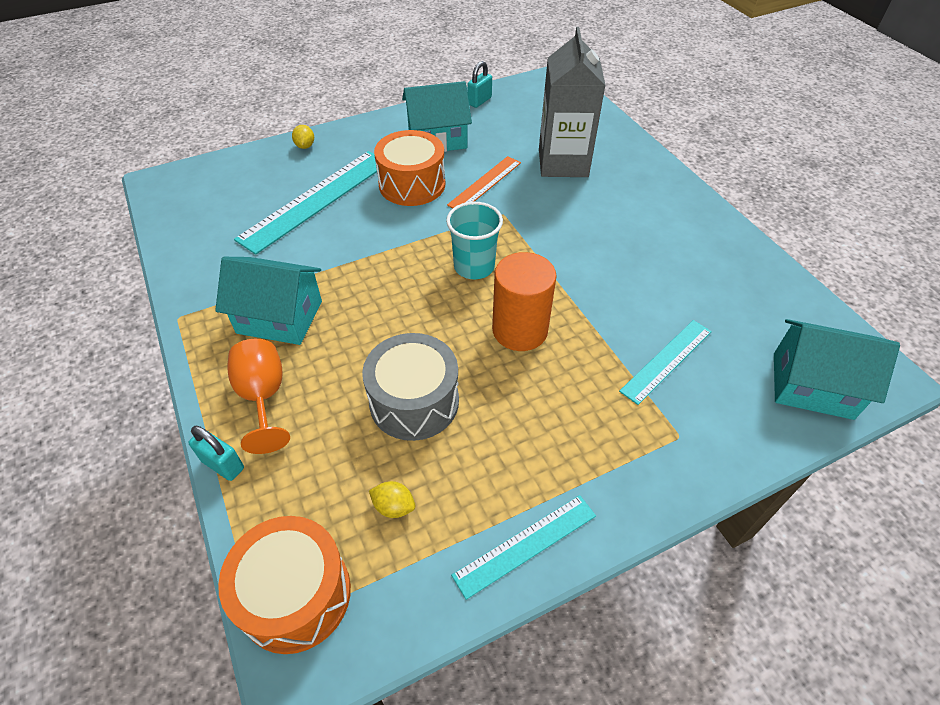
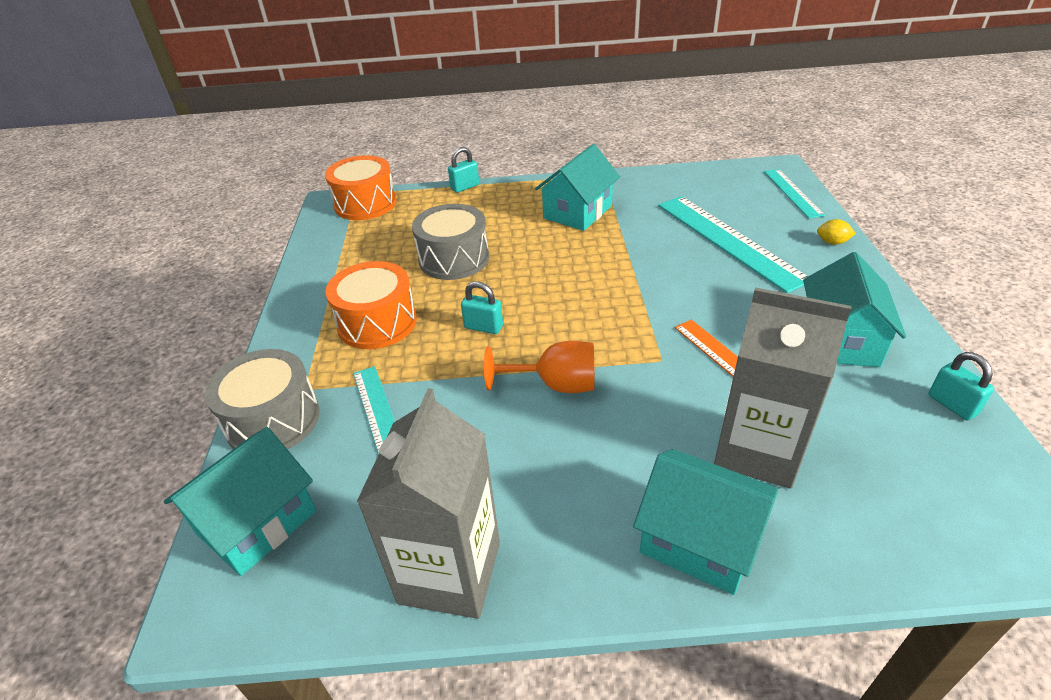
camera: 115 degrees right, 10 degrees down
(263, 397) = (505, 202): orange goblet -> orange goblet (555, 385)
(394, 506) = (383, 239): yellow lemon -> none
(412, 184) = (739, 303): orange drum -> orange drum (377, 322)
(474, 266) = (582, 318): turquoise cup -> none
(520, 330) = (483, 327): orange cylinder -> turquoise padlock
(525, 544) = (310, 283): turquoise ruler -> turquoise ruler (792, 193)
(643, 176) = (699, 540): none -> turquoise house
(730, 439) = (273, 420): none -> grey drum
(748, 265) = (450, 572): none -> grey carton

